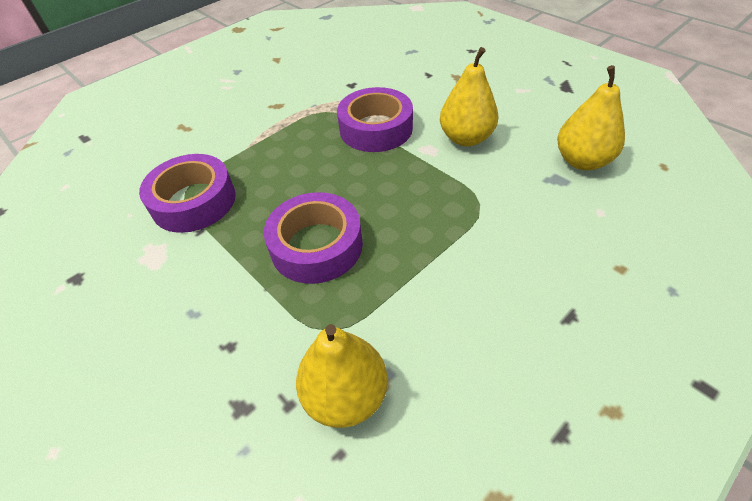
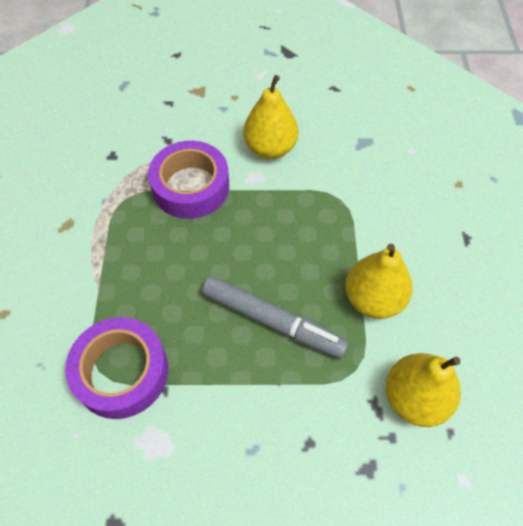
camera: 50 degrees left, 10 degrees up
(316, 246) = (273, 321): purple tape -> grey marker
(582, 161) = (364, 116): yellow pear -> yellow pear (373, 299)

